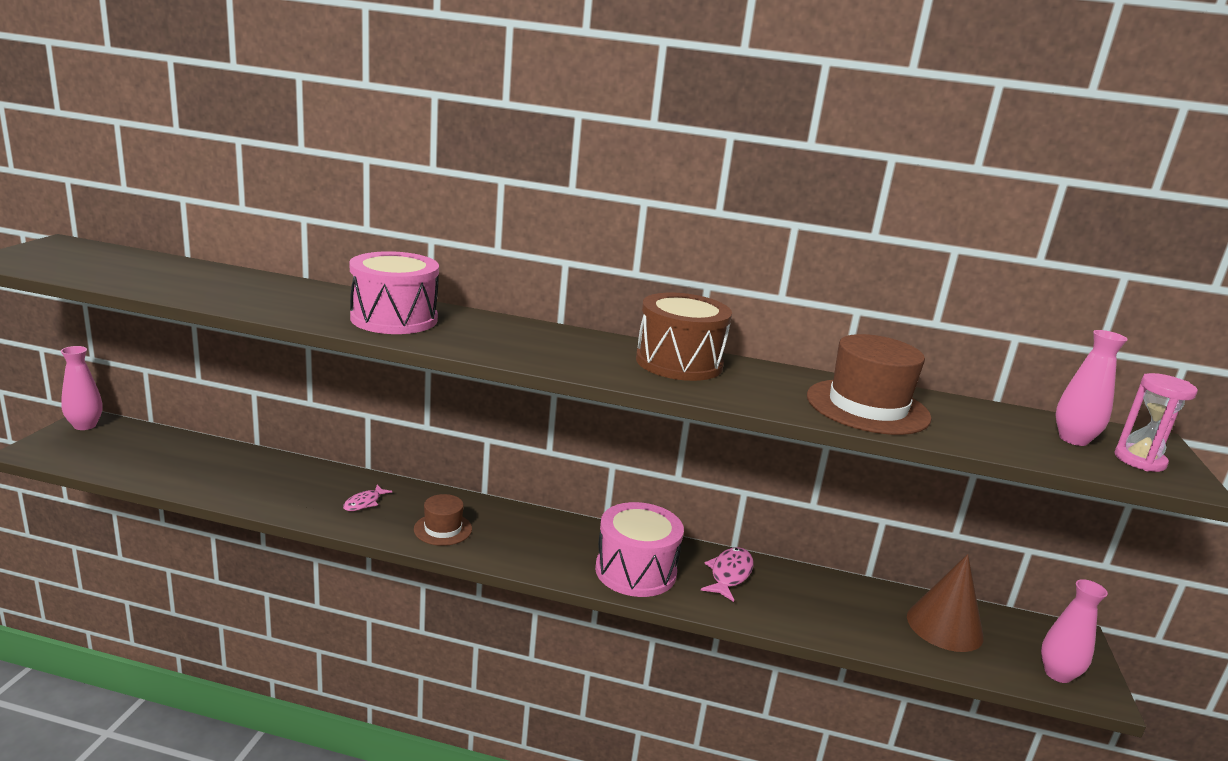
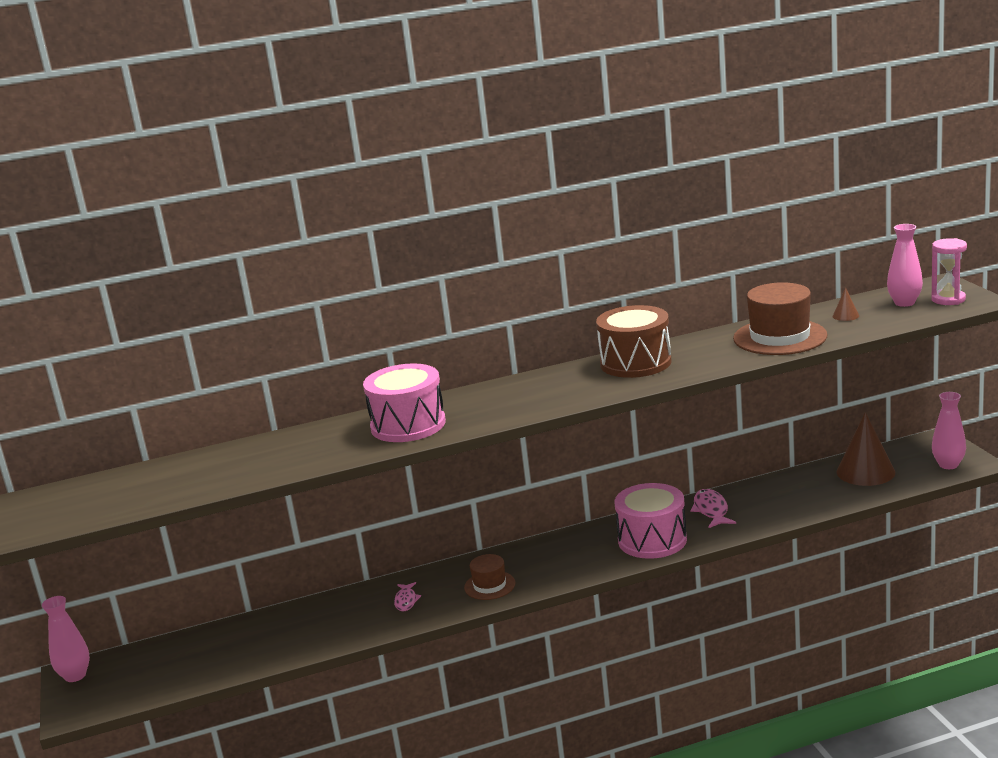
camera: 25 degrees left, 0 degrees up
(978, 420) = (845, 316): none -> brown cone

